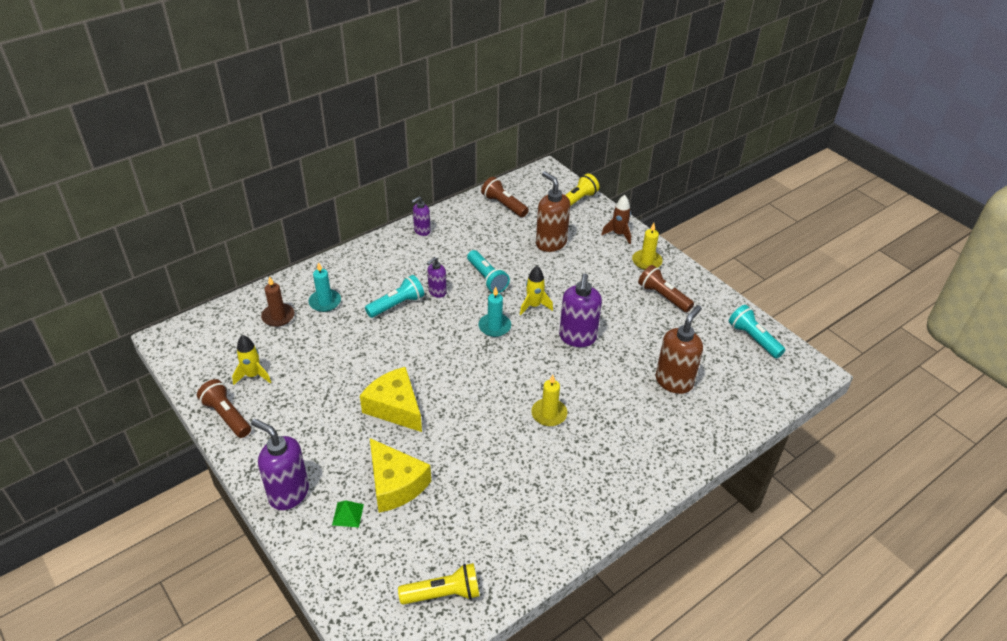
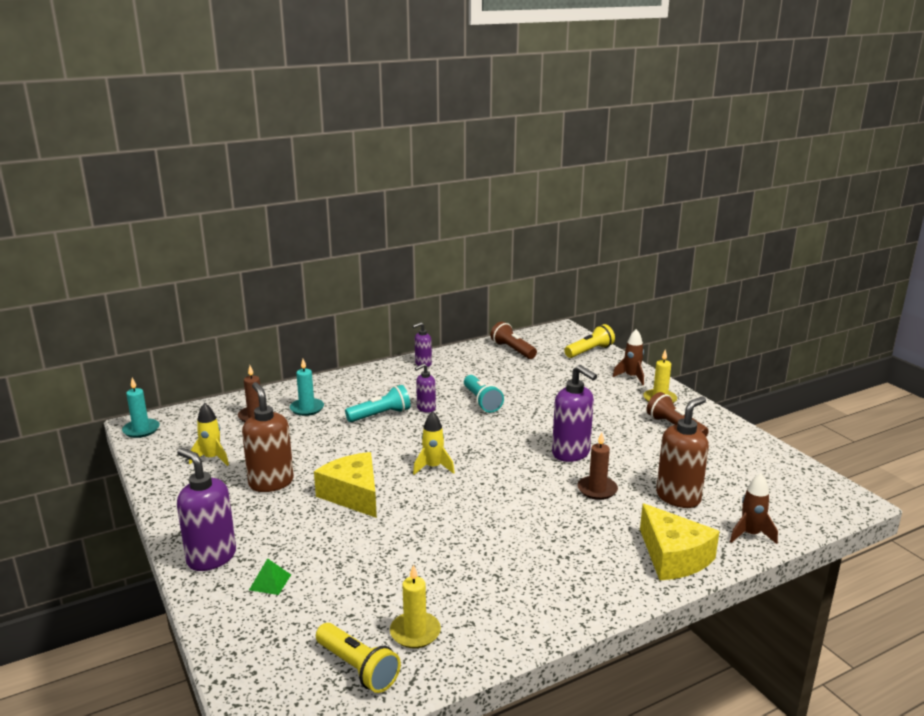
camera: 10 degrees right, 20 degrees down
(227, 416) = (172, 488): brown flashlight -> none
(395, 484) = (333, 560): yellow cheese -> yellow cheese (673, 557)
(443, 593) = (358, 668): yellow flashlight -> yellow flashlight turned 45 degrees clockwise
(494, 326) = (480, 438): turquoise candle -> turquoise candle (141, 430)
(534, 306) = (528, 425): yellow rocket -> yellow rocket (433, 467)
(549, 414) = (525, 514): yellow candle -> yellow candle (415, 632)
(550, 243) = (556, 380): brown soap dispenser -> brown soap dispenser (271, 483)
(577, 338) = (571, 453): purple soap dispenser -> purple soap dispenser turned 60 degrees counterclockwise
(605, 379) = (597, 489): none -> brown candle
(735, 417) = (750, 535): none -> brown rocket
(753, 339) = (778, 468): turquoise flashlight -> none

